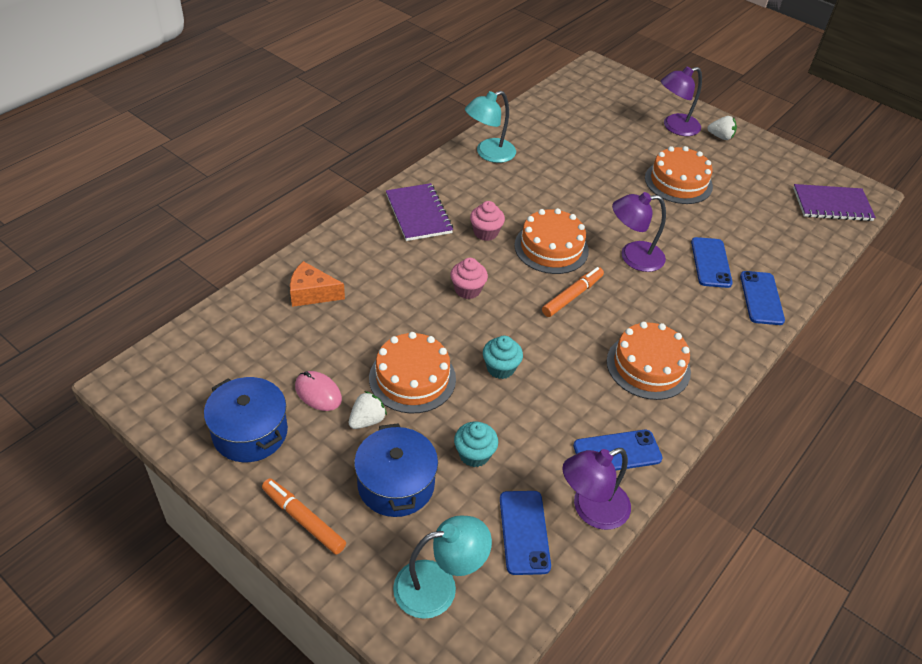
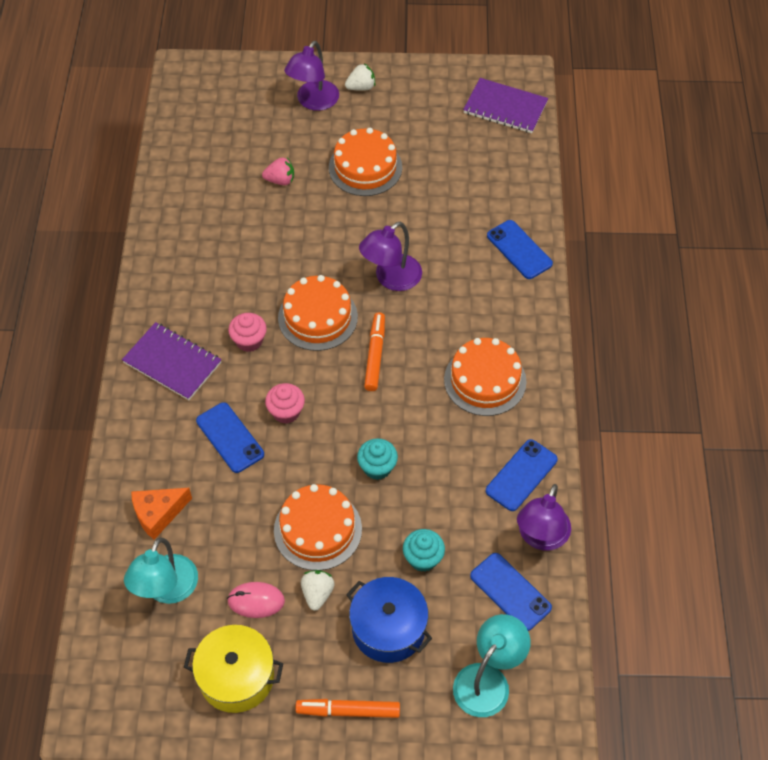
camera: 35 degrees left, 10 degrees up
(250, 432) = (236, 677): blue pot -> yellow pot
(489, 154) = (174, 249): turquoise lamp -> turquoise lamp (166, 590)
(605, 157) = (280, 180): none -> pink strawberry
(711, 262) = (456, 240): blue phone -> blue phone (230, 437)
(832, 205) = (505, 108): purple notebook -> purple notebook turned 60 degrees clockwise

